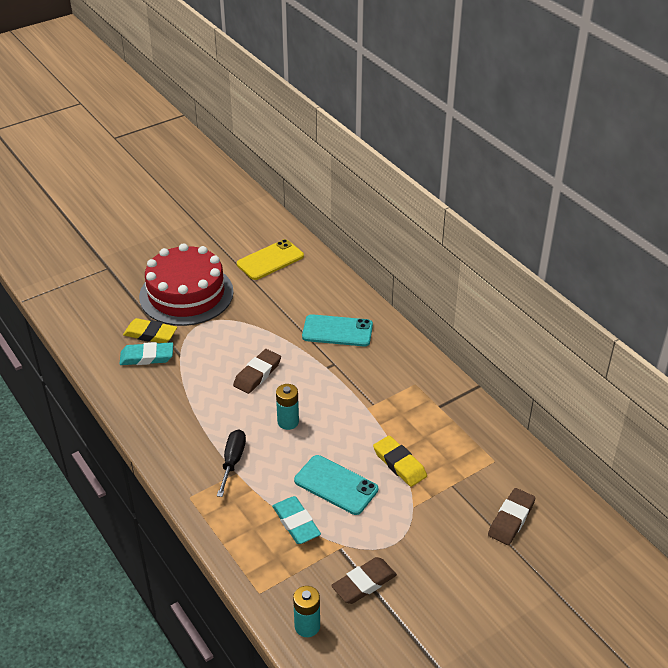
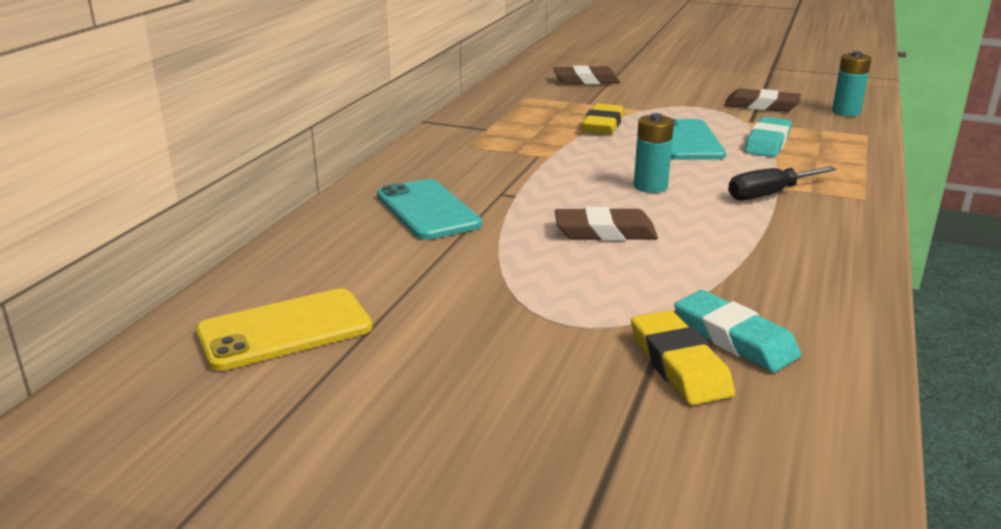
camera: 125 degrees left, 15 degrees down
(186, 294) = (510, 381): red cake -> none
(270, 260) = (285, 330): yellow phone -> yellow phone turned 45 degrees counterclockwise

